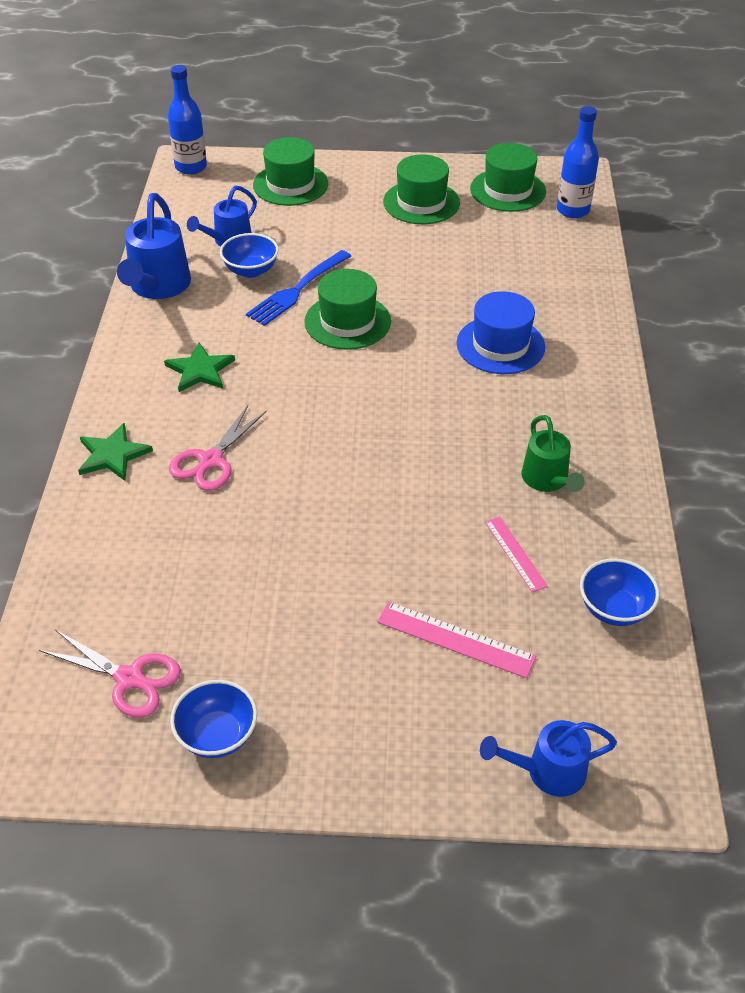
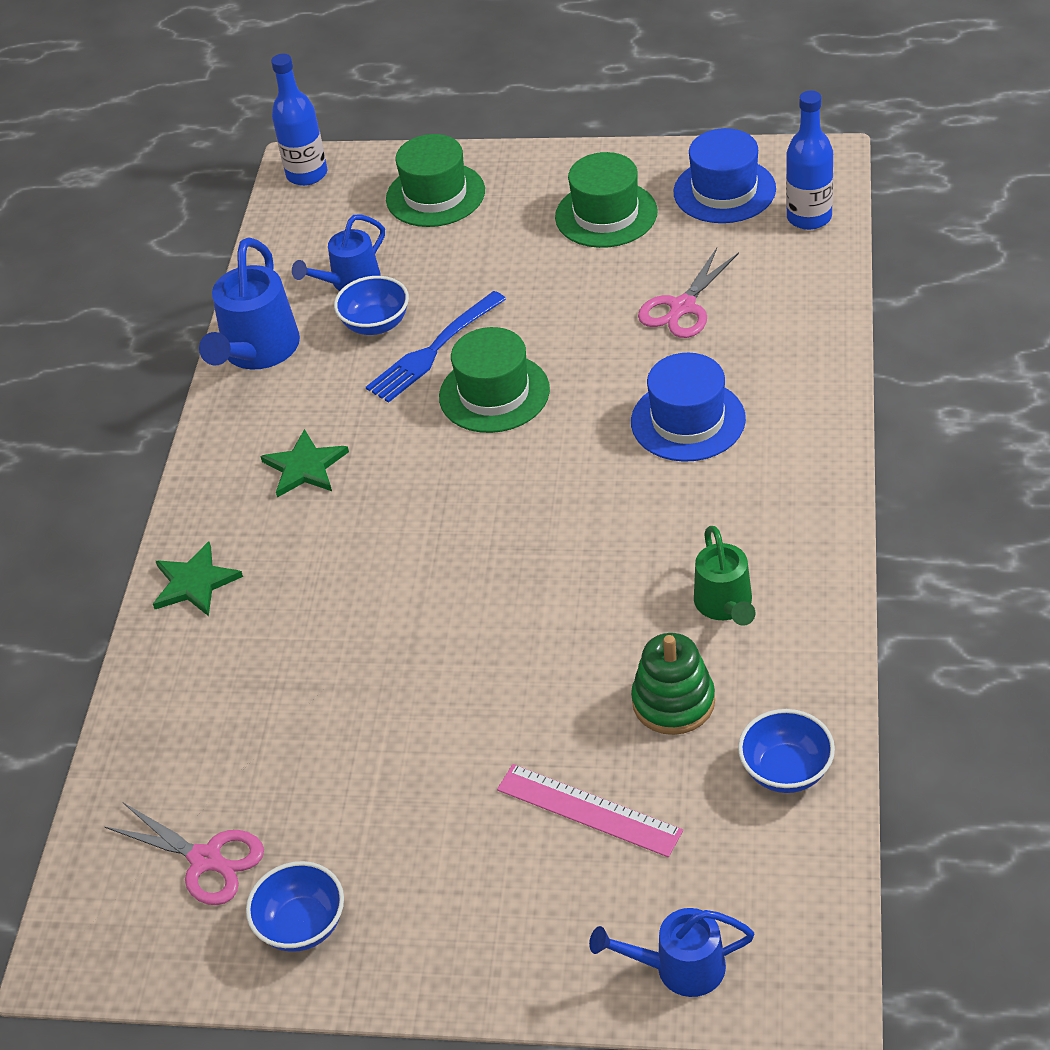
camera: 10 degrees right, 0 degrees up
(211, 460) = (312, 587): pink scissors -> pink scissors (682, 307)
(508, 190) = (724, 191): green hat -> blue hat
(515, 553) = (673, 702): pink ruler -> green stacking toy

